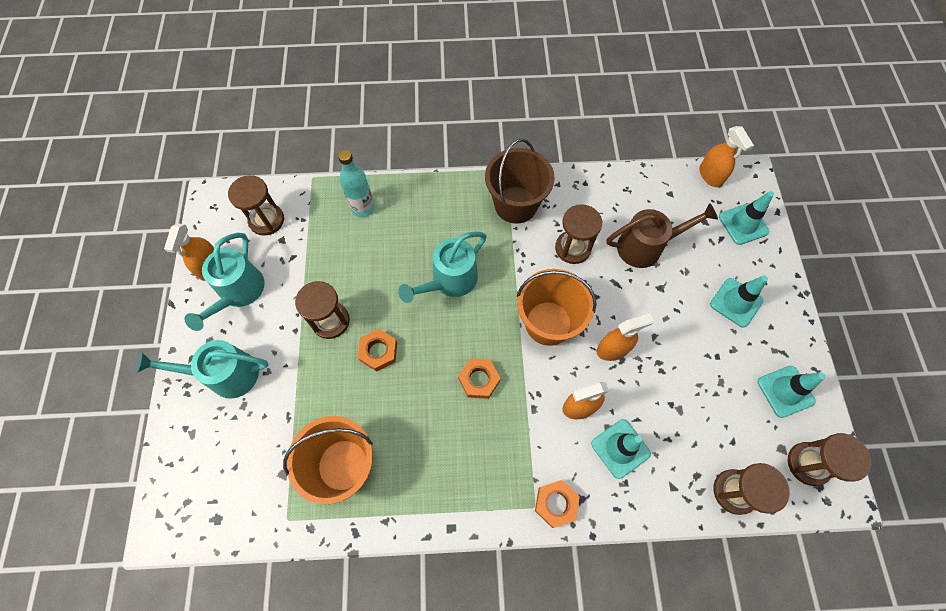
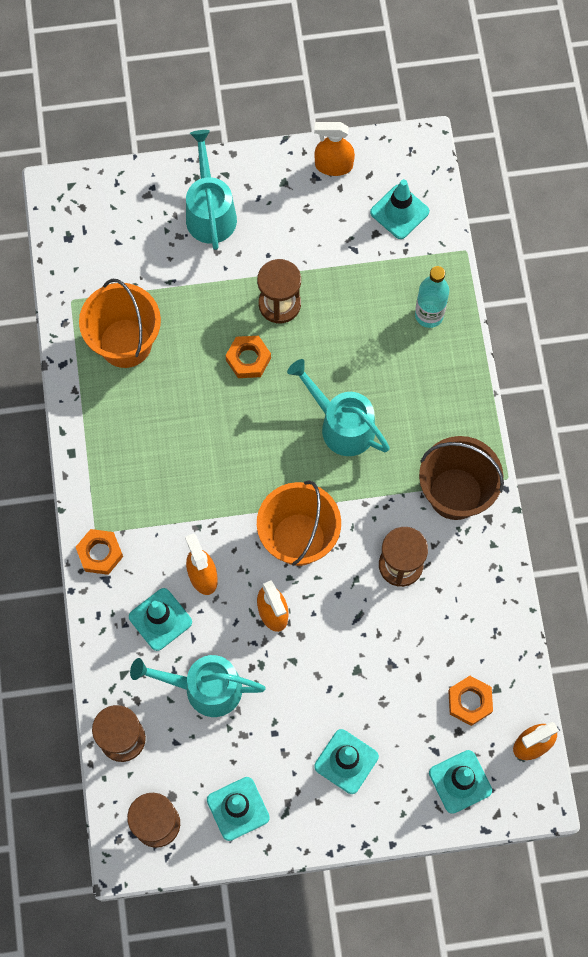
camera: 85 degrees right, 5 degrees up
(238, 293) = (303, 203): turquoise watering can -> turquoise watering can (204, 688)
(266, 220) = (399, 212): brown hourglass -> turquoise traffic cone
(479, 380) = (225, 467): orange nut -> orange nut (469, 701)
(646, 246) = (413, 655): brown watering can -> none

